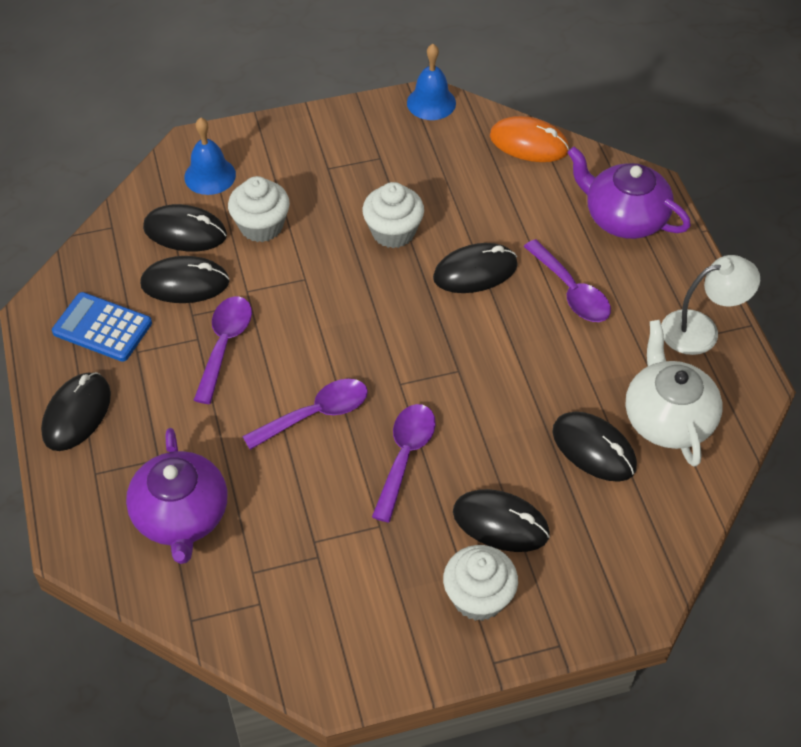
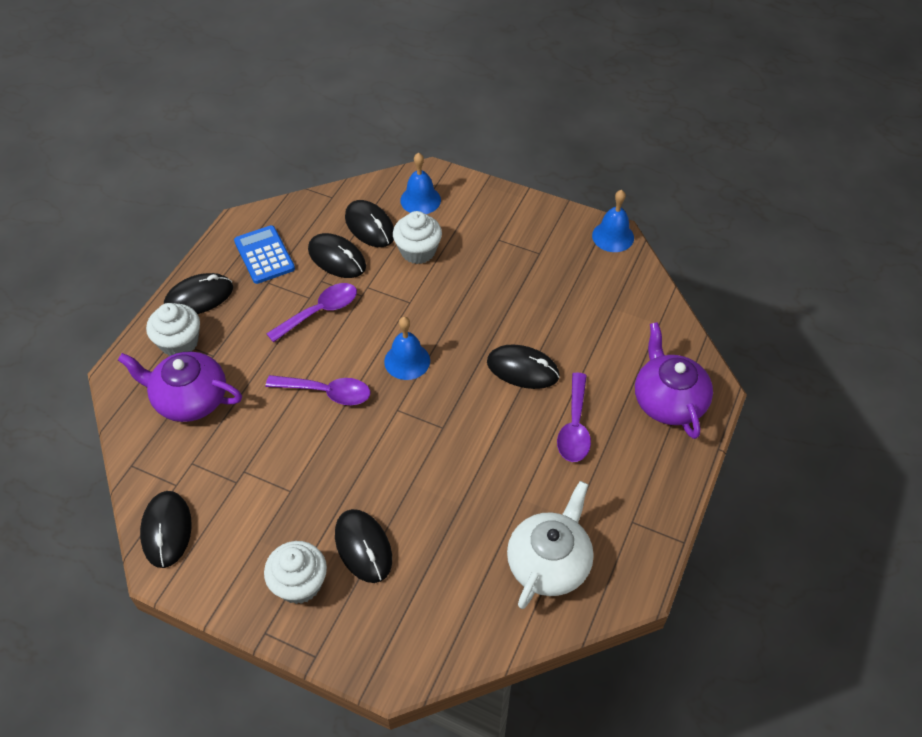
camera: 40 degrees right, 0 degrees up
(181, 516) = (190, 399): purple teapot -> purple teapot turned 75 degrees clockwise
(361, 334) = (407, 361): none -> blue bell
(393, 232) = (496, 307): white cupcake -> white cupcake (179, 343)
(405, 456) = (351, 458): purple spoon -> none
(529, 143) = (653, 305): orange mouse -> none
(593, 449) = (475, 545): black mouse -> black mouse (166, 530)
(701, 330) = (641, 518): white lamp -> none

